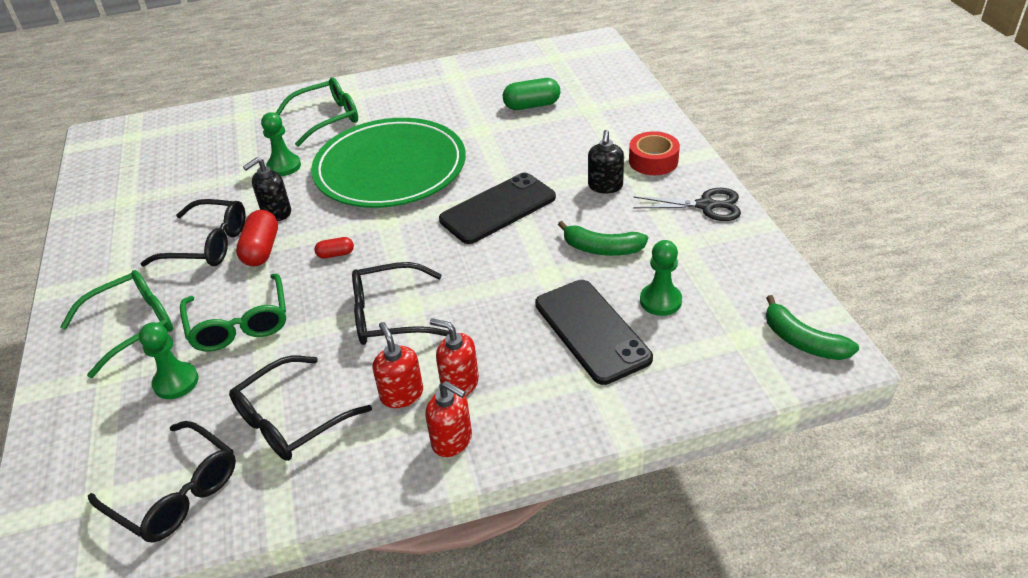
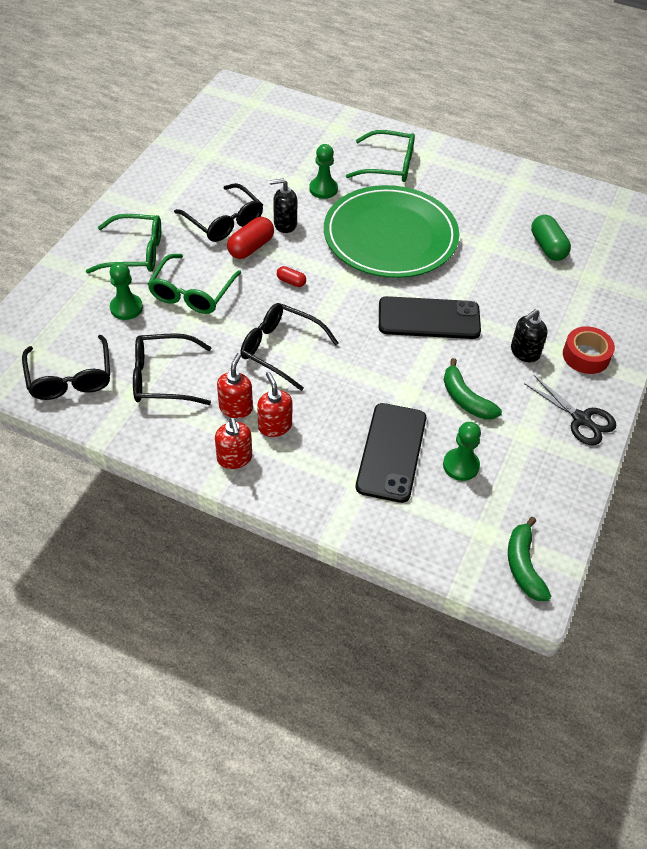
camera: 35 degrees right, 10 degrees up
(532, 105) = (547, 247): green capsule -> green capsule turned 45 degrees clockwise

